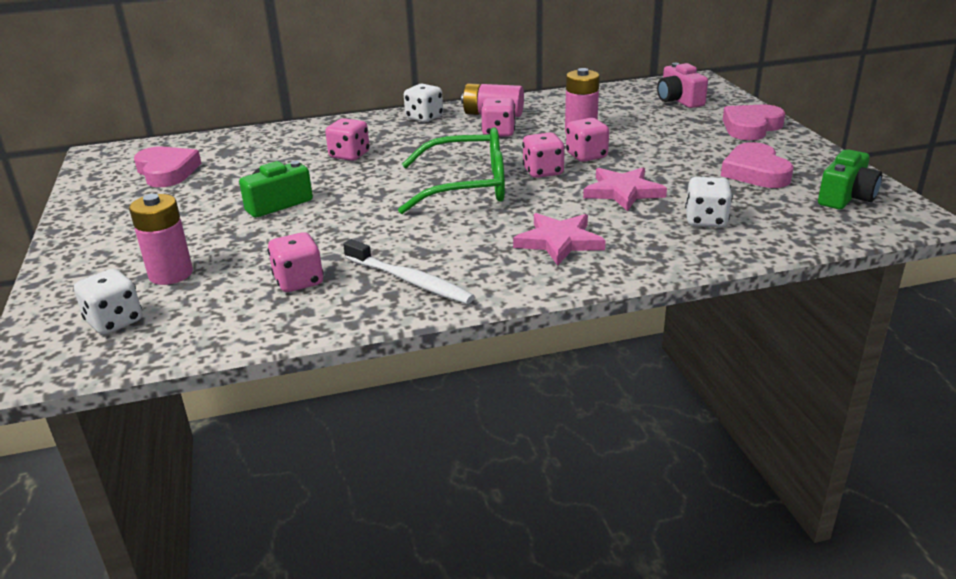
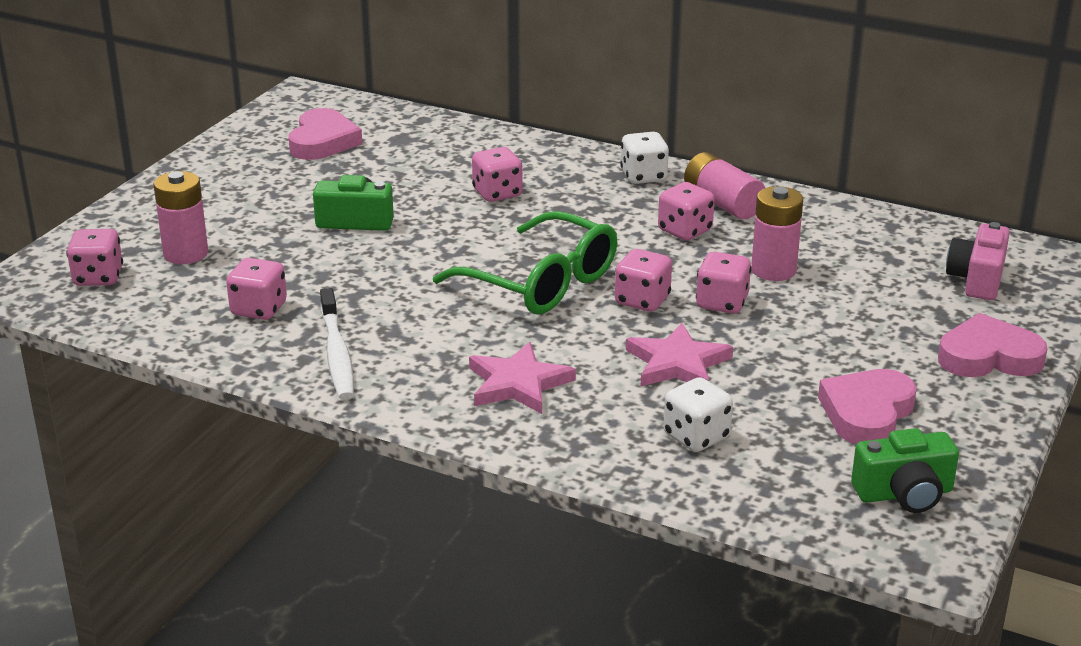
camera: 40 degrees right, 0 degrees up
(115, 321) = (98, 277): white dice -> pink dice

